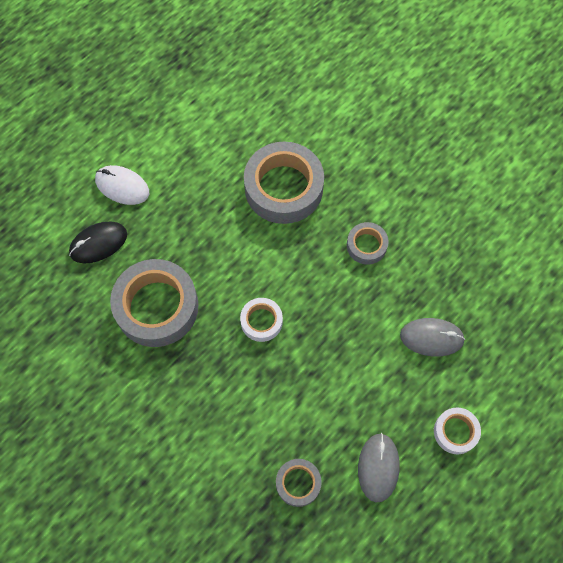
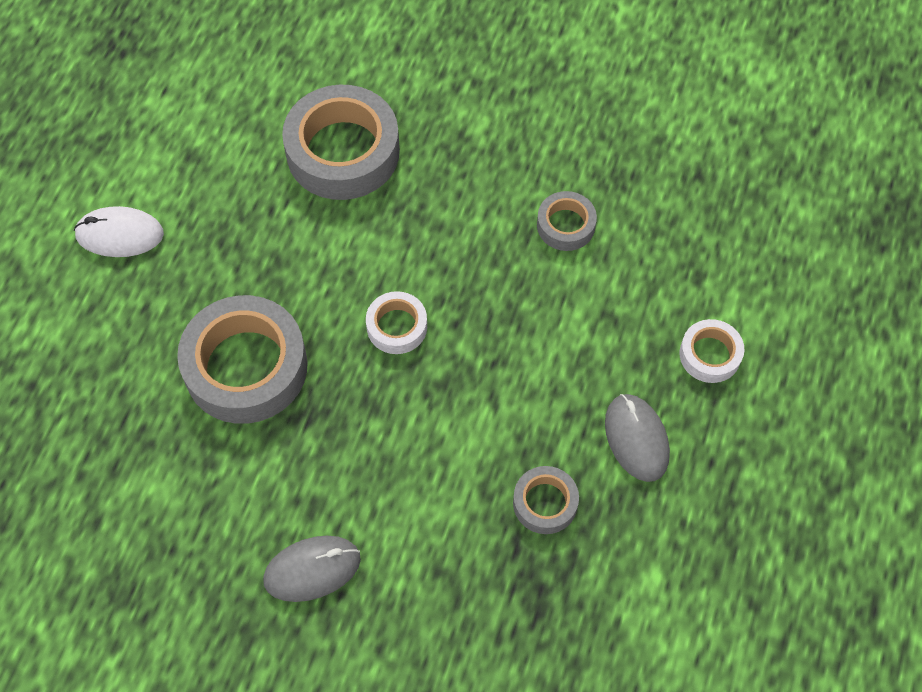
camera: 25 degrees left, 5 degrees down
(98, 243) = (123, 320): black mouse -> none
(366, 245) = (486, 179): grey tape -> grey tape (565, 225)
(431, 338) = (624, 256): grey mouse -> grey mouse (312, 569)

